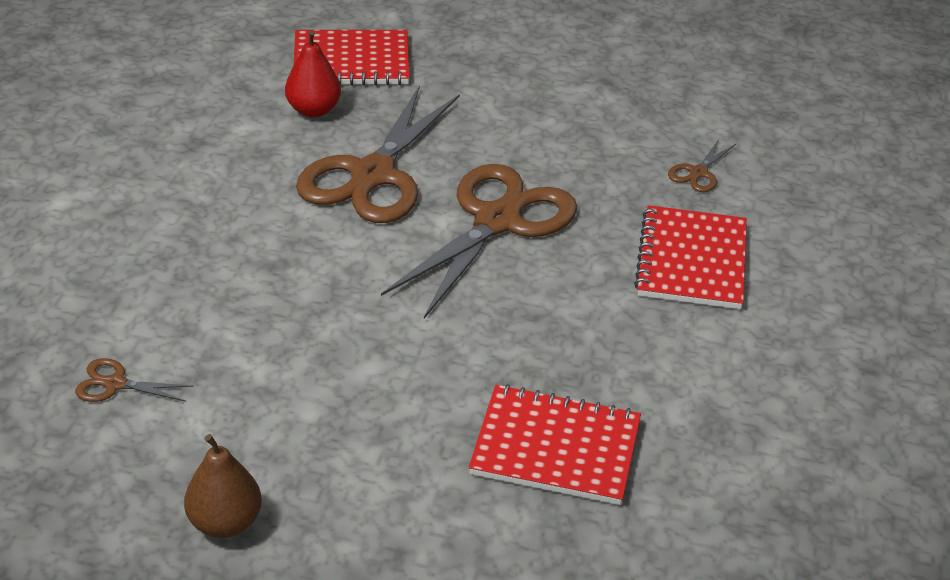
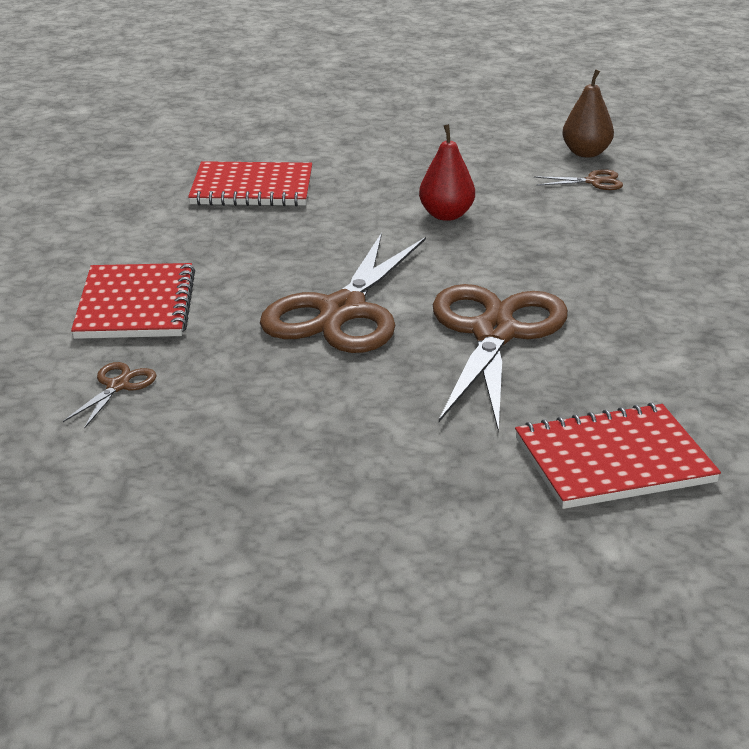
camera: 170 degrees right, 10 degrees down
(225, 522) = (461, 141): brown pear -> brown pear (586, 153)
(313, 110) = (611, 390): red pear -> red pear (446, 215)

